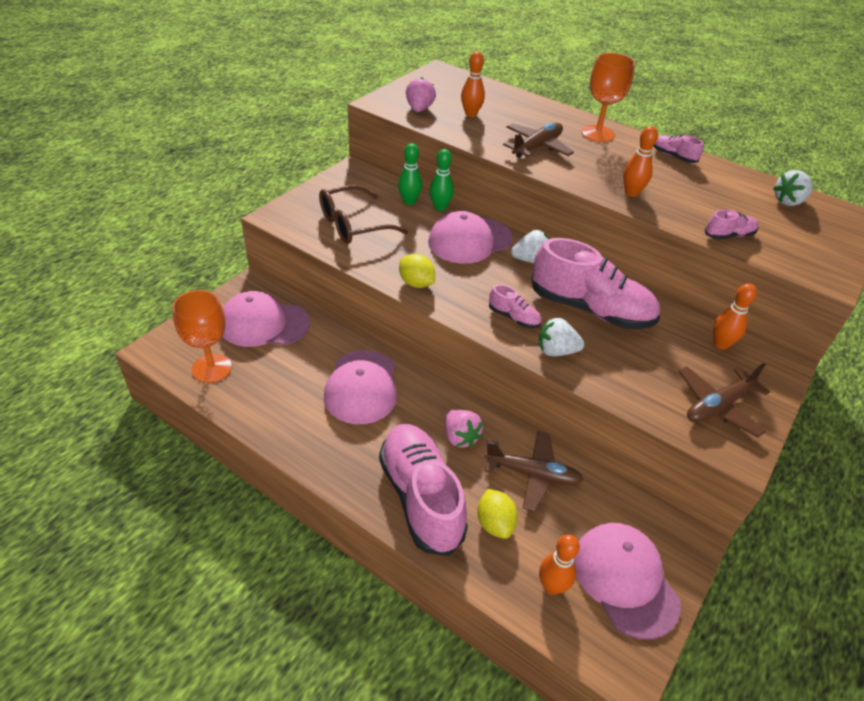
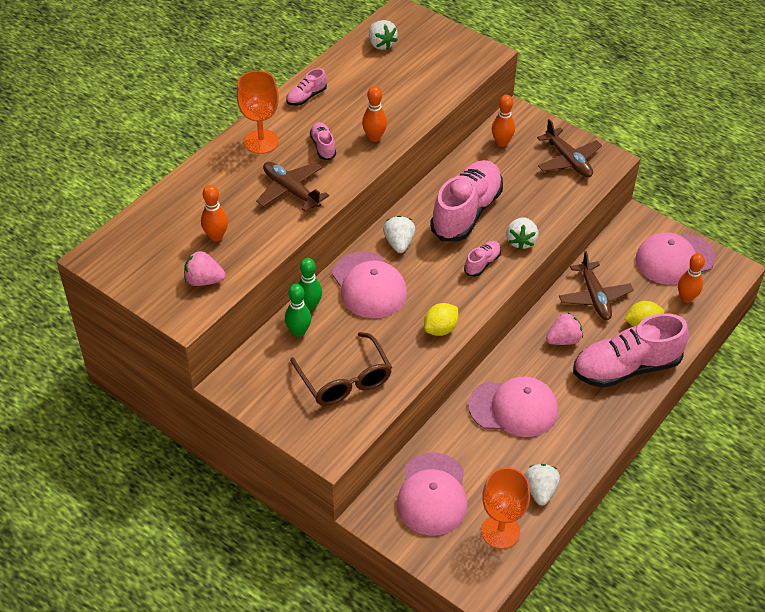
camera: 85 degrees left, 5 degrees up
(253, 402) = (540, 490): none -> white strawberry
(533, 474) = (594, 297): brown plane -> brown plane turned 150 degrees clockwise
(729, 235) = (436, 92): pink shoe -> pink shoe (323, 146)

